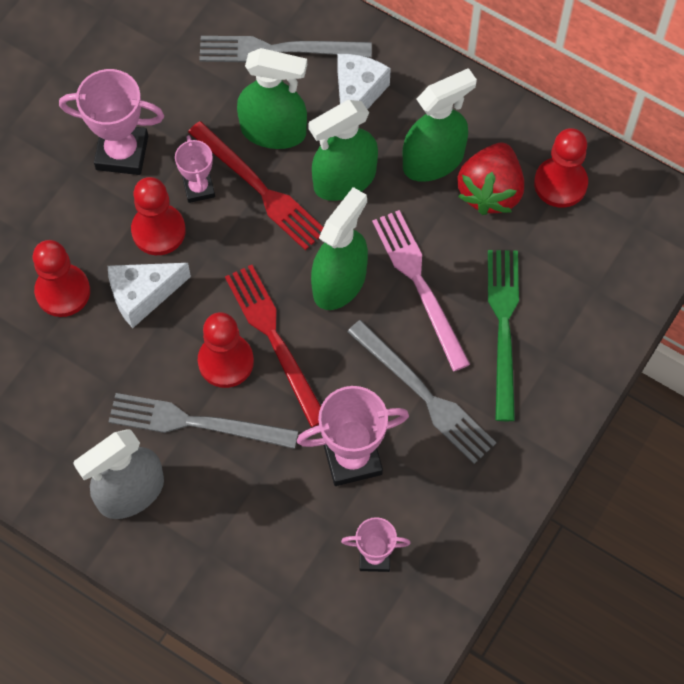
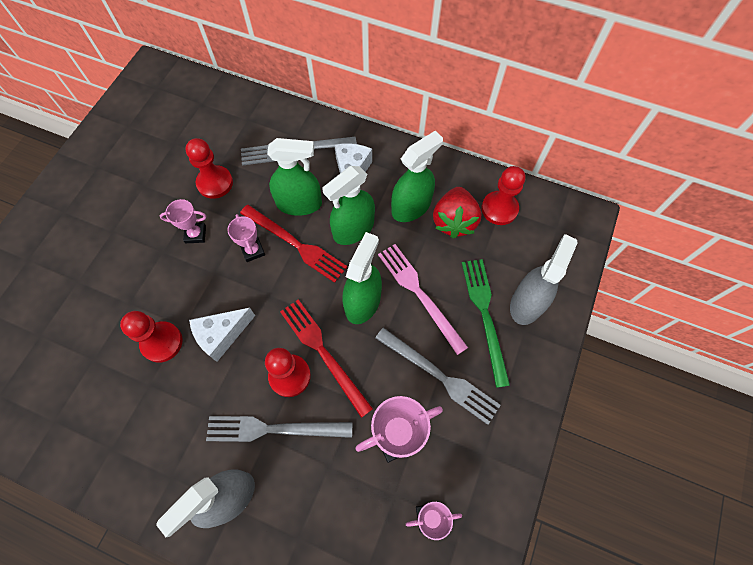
camera: 10 degrees left, 0 degrees up
(122, 153) = (195, 234): pink trophy -> pink trophy, size x0.60
(158, 231) = (228, 285): red pawn -> red pawn (215, 183)
(566, 320) = (527, 303): none -> grey spray bottle

